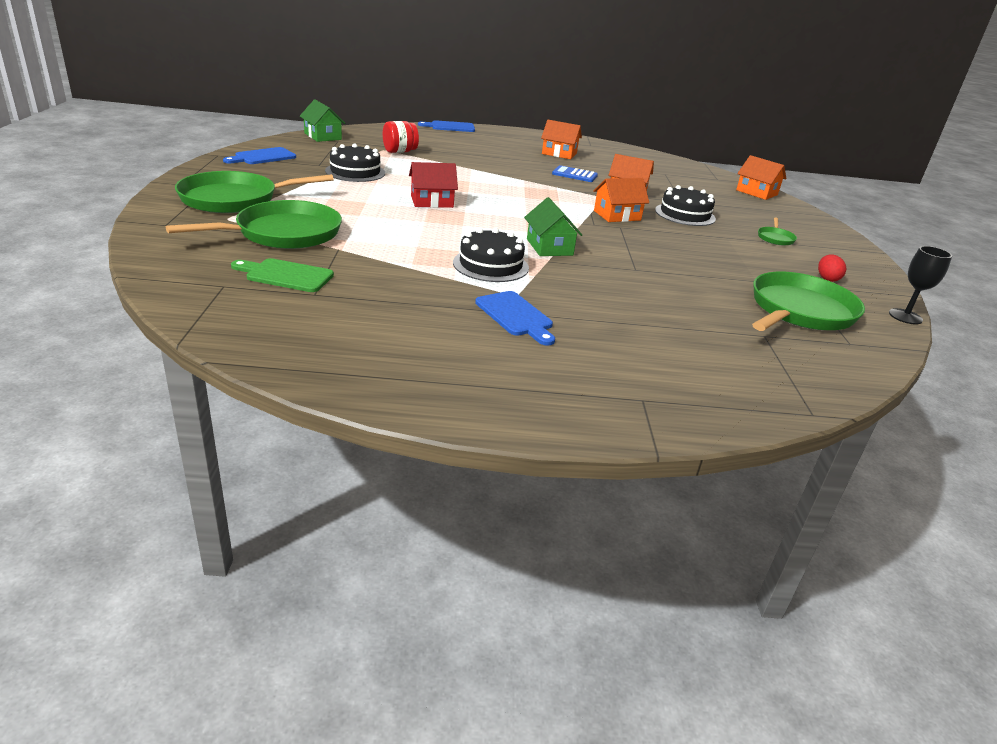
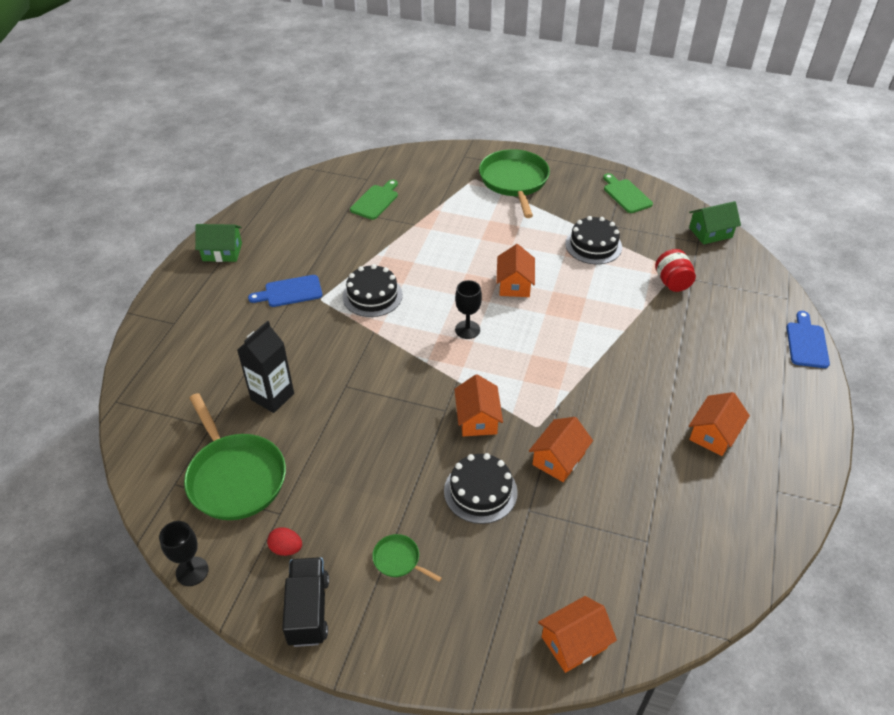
camera: 110 degrees right, 15 degrees up
(262, 157) = (626, 195): blue cutting board -> green cutting board
(284, 233) = (445, 202): green pan -> none
(432, 201) = (514, 284): red house -> orange house
(512, 220) = (467, 329): none -> black goblet
(549, 247) = (401, 340): green house -> green house (222, 252)
(574, 175) = (619, 423): blue calculator -> none
(688, 305) = (272, 396): none -> black carton
(857, 265) = (308, 610): none -> black truck

